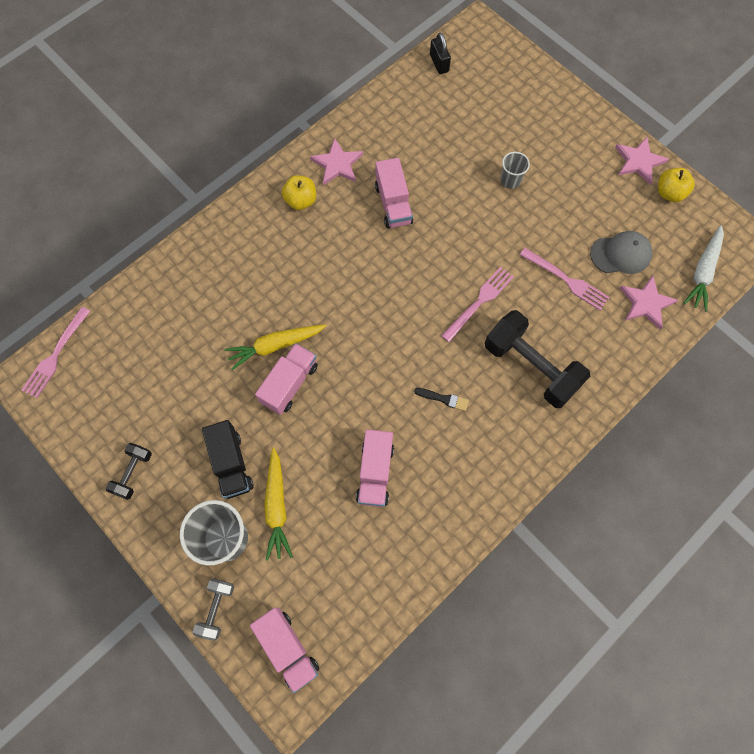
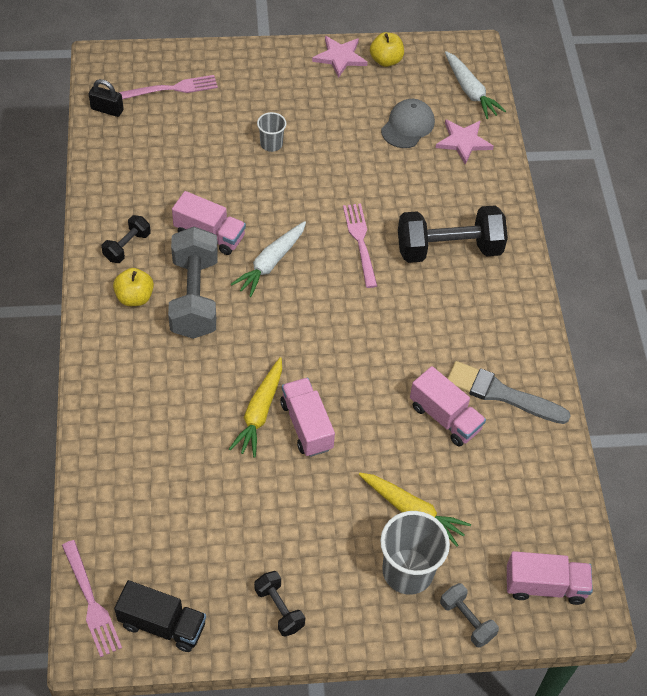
camera: 55 degrees left, 15 degrees down
(231, 464) = (342, 521): black truck -> black truck (162, 624)
(333, 235) = (194, 297): none -> grey dumbbell
(337, 164) = (127, 246): pink star -> black dumbbell
(405, 259) = (270, 263): none -> white carrot
(431, 498) = (501, 394): none -> grey brush
(444, 399) = (423, 325): black brush -> none
(566, 280) = (396, 174): pink fork -> pink fork (172, 88)

